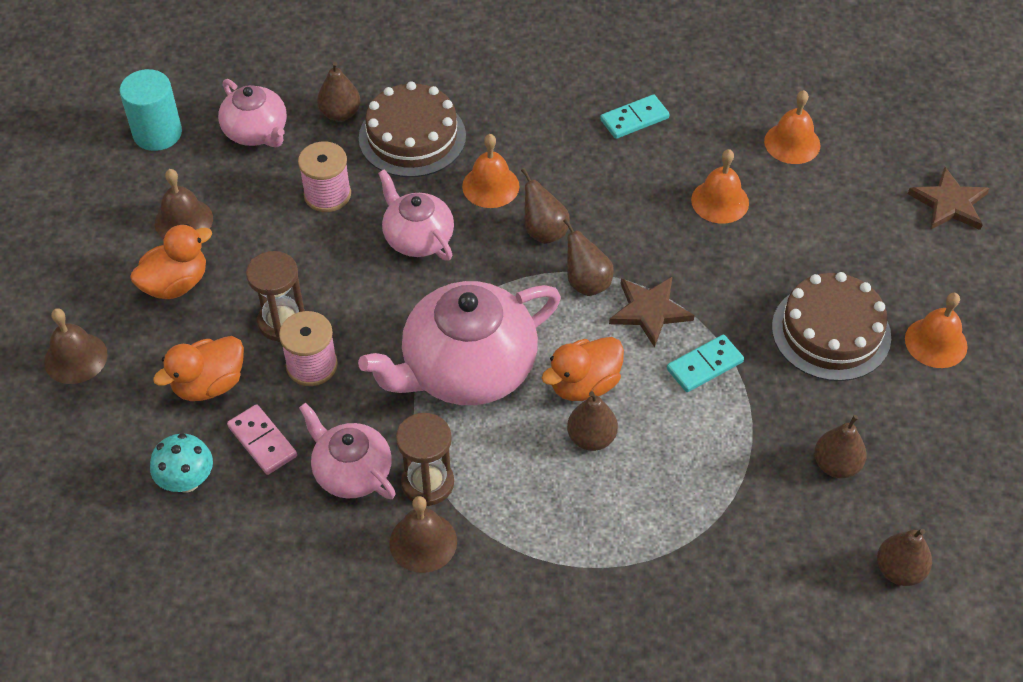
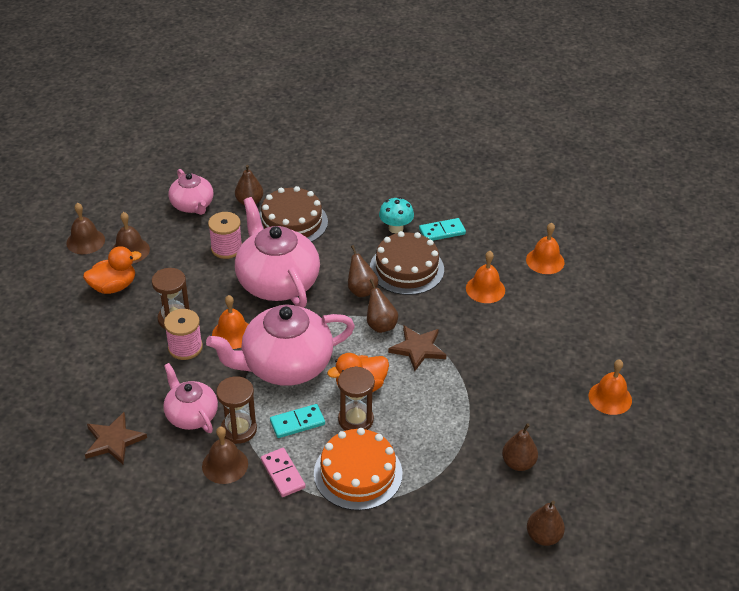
camera: 10 degrees right, 10 degrees down
(76, 358) = (37, 320): brown bell -> brown bell (85, 241)
(157, 133) = (130, 197): turquoise cylinder -> none
(187, 481) = (84, 403): turquoise mushroom -> turquoise mushroom (395, 228)
(209, 384) = (116, 349): orange duck -> none
(262, 441) = (139, 388): pink domino -> pink domino (282, 474)
(417, 238) = (277, 282): pink teapot -> pink teapot, size x1.76
(490, 186) = (334, 258): orange bell -> orange bell (232, 334)
(591, 438) = (355, 420): brown pear -> brown hourglass
(617, 521) = (358, 473): none -> orange cake
(704, 365) = (445, 387): turquoise domino -> turquoise domino (297, 422)
(831, 332) = (538, 380): brown cake -> brown cake (406, 268)
(949, 203) = (644, 313): brown star -> brown star (114, 441)

